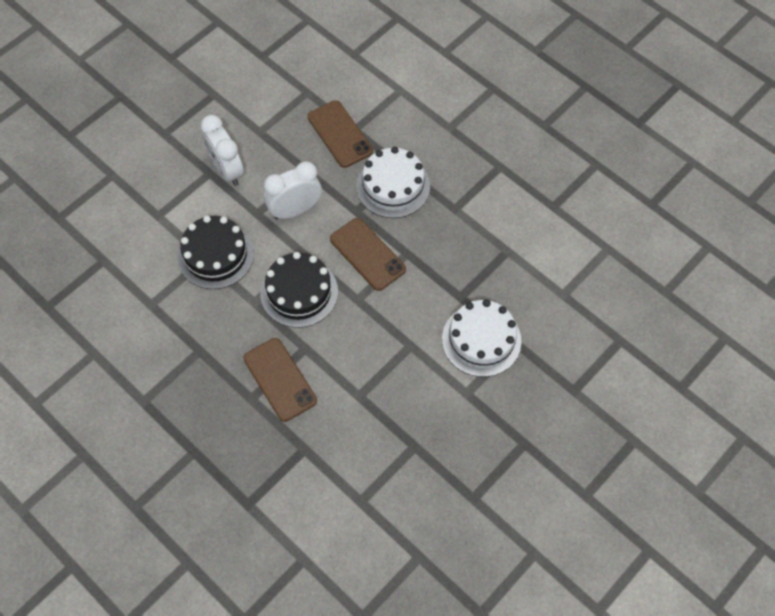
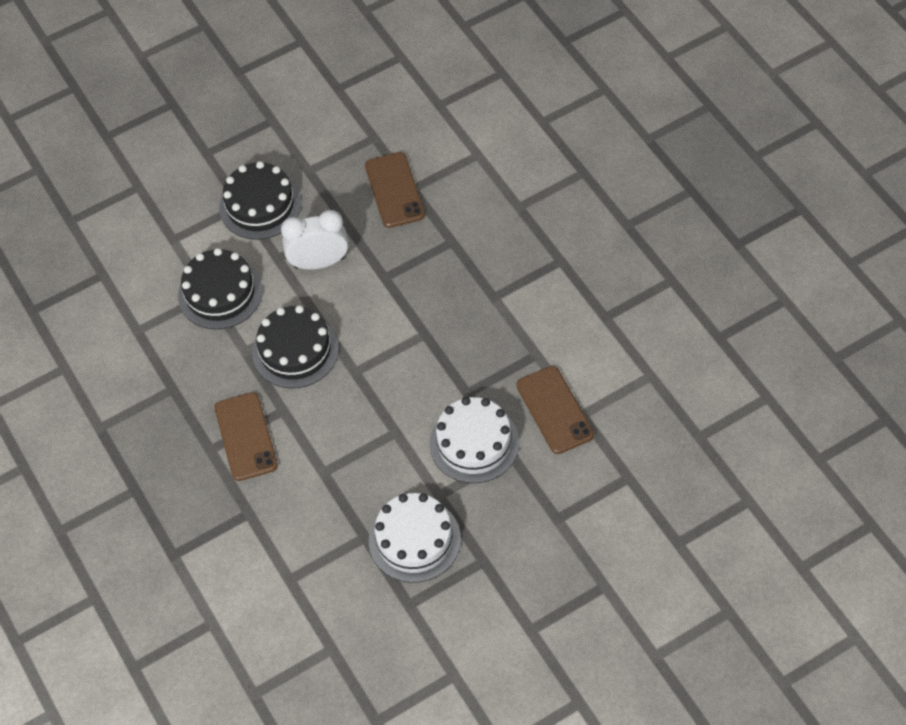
camera: 20 degrees right, 5 degrees down
(227, 170) = (260, 205): white clock -> black cake
(367, 254) = (381, 326): brown phone -> brown phone (555, 410)
(393, 186) = (434, 258): white cake -> white cake (414, 540)

